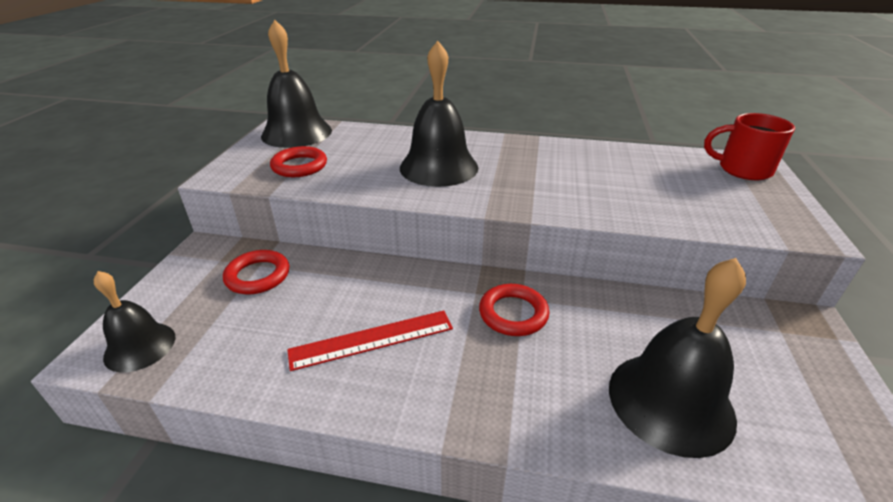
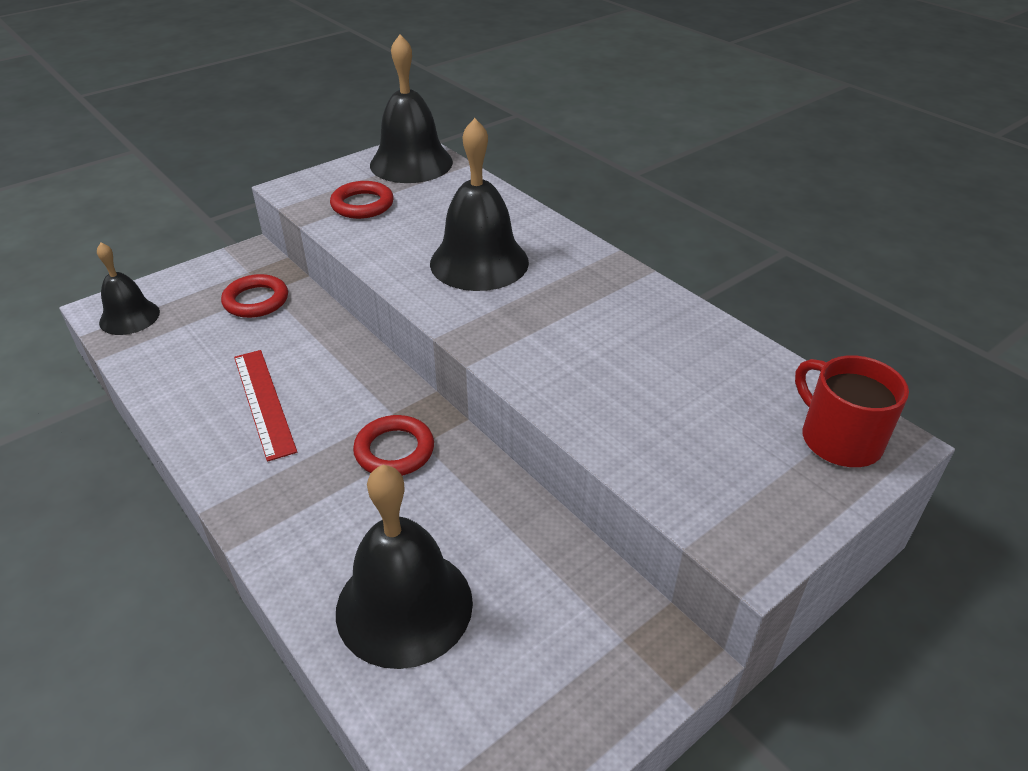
camera: 40 degrees right, 5 degrees up
(372, 339) = (264, 402): red ruler -> red ruler turned 45 degrees clockwise

